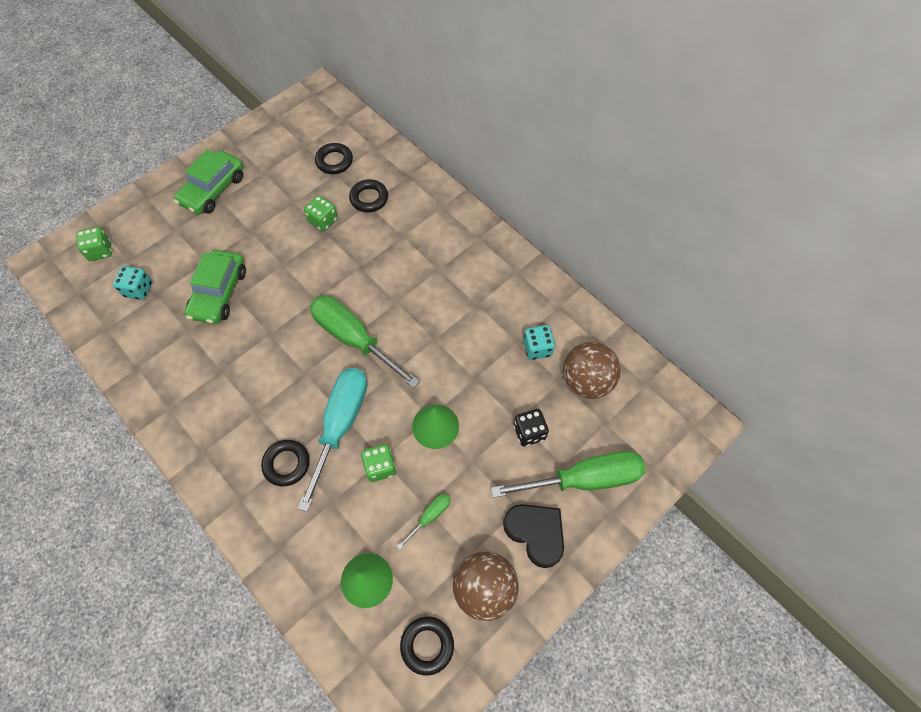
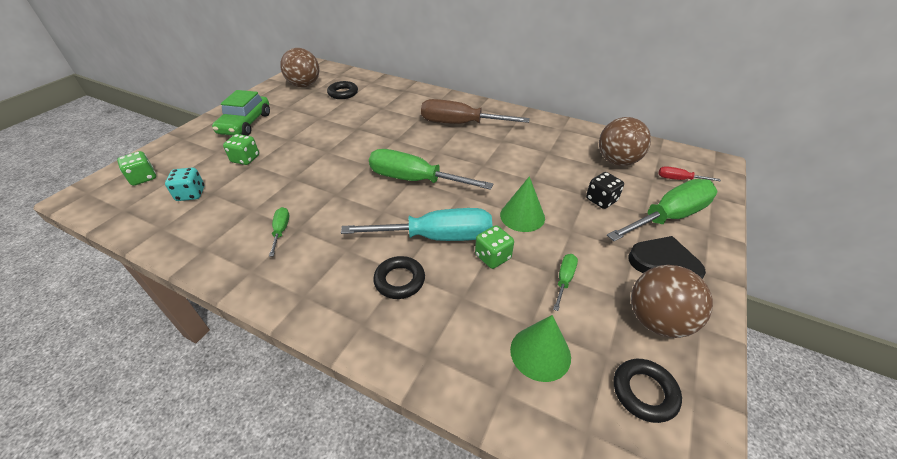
camera: 20 degrees left, 20 degrees down
(206, 367) = (281, 231): none -> green screwdriver
(219, 293) = (275, 179): green car -> none
(296, 132) = (304, 85): none -> brown ball
(323, 221) = (350, 122): green dice -> green dice (245, 159)
(341, 425) = (437, 237): turquoise screwdriver -> turquoise screwdriver turned 90 degrees clockwise
(369, 198) = (381, 105): black ring -> none
(443, 261) = (460, 124): none -> brown screwdriver
(537, 348) = (566, 152): turquoise dice -> none
(636, 431) = (678, 179): none -> red screwdriver

